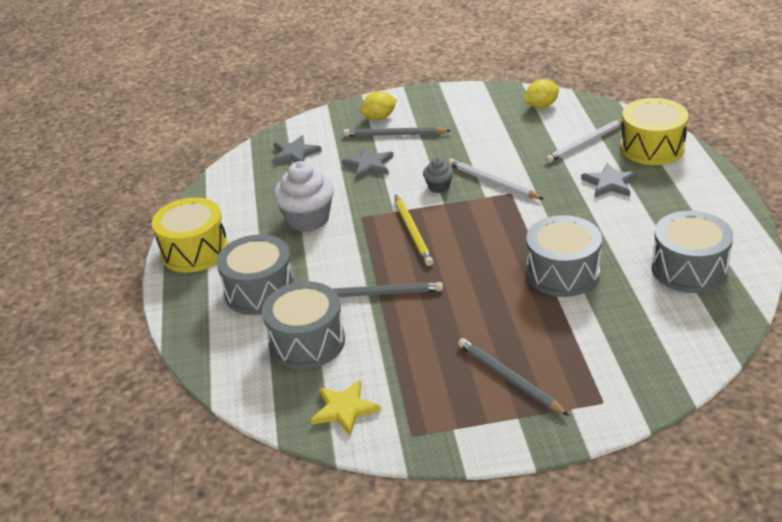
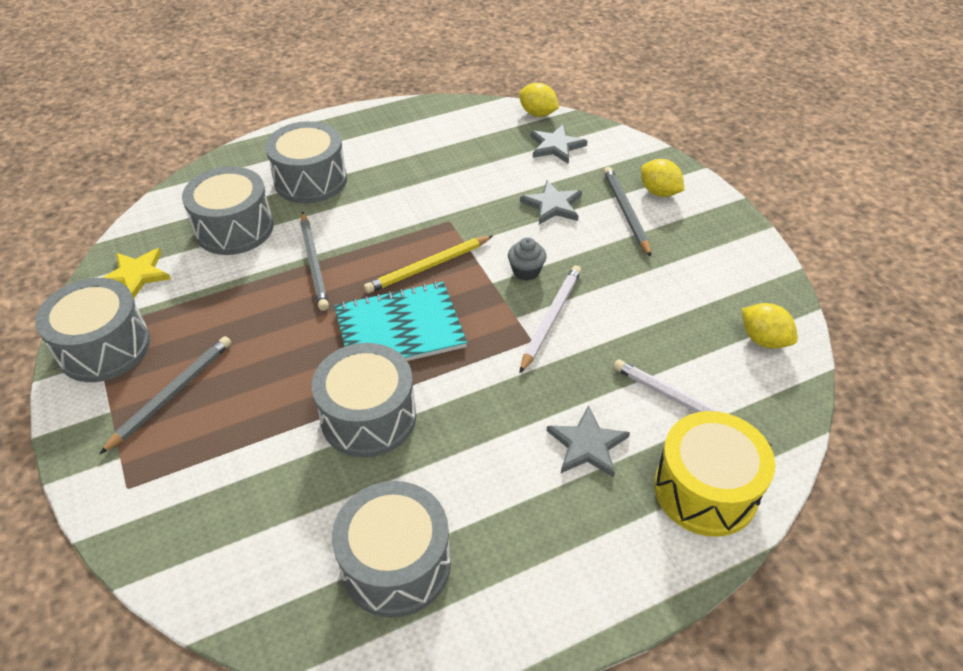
camera: 70 degrees right, 10 degrees up
(194, 251) = (368, 125): yellow drum -> none
(243, 156) = (537, 114): none -> yellow lemon
(308, 219) = (436, 183): white cupcake -> none
(438, 426) = (104, 347): none -> grey drum
(477, 252) = (400, 329): none -> turquoise notebook

